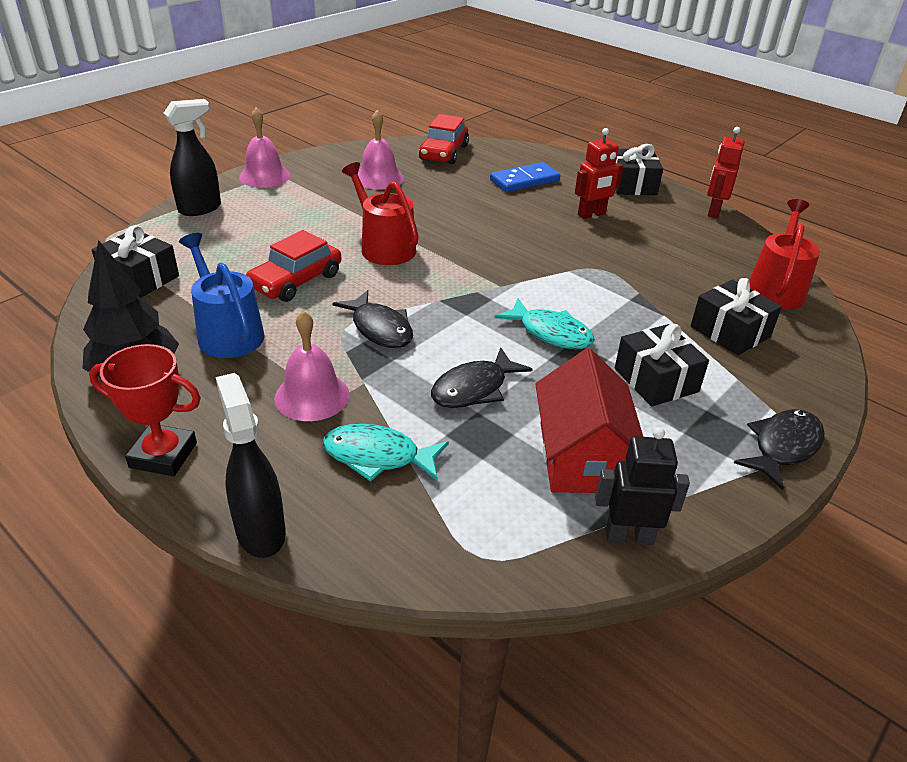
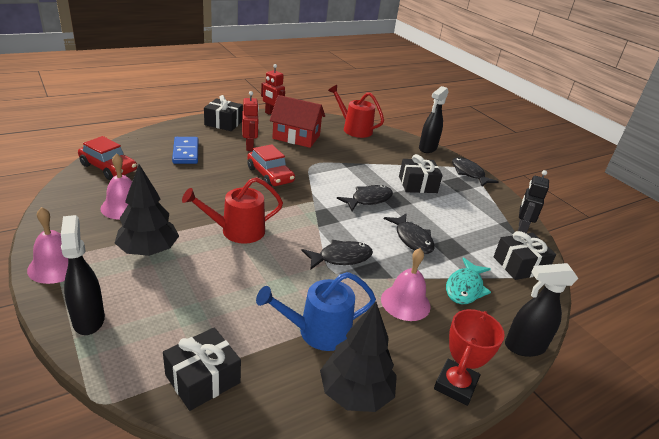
camera: 75 degrees left, 5 degrees down
(296, 281) = (261, 283): red car -> red car (270, 175)
(313, 208) = (148, 250): none -> black tree
(551, 333) = (368, 199): turquoise fish -> black fish
(582, 457) = (471, 223): red house -> red house (296, 137)
(730, 332) = (385, 153): black gift -> black gift (519, 265)
(819, 381) = (427, 148): none -> black spray bottle

